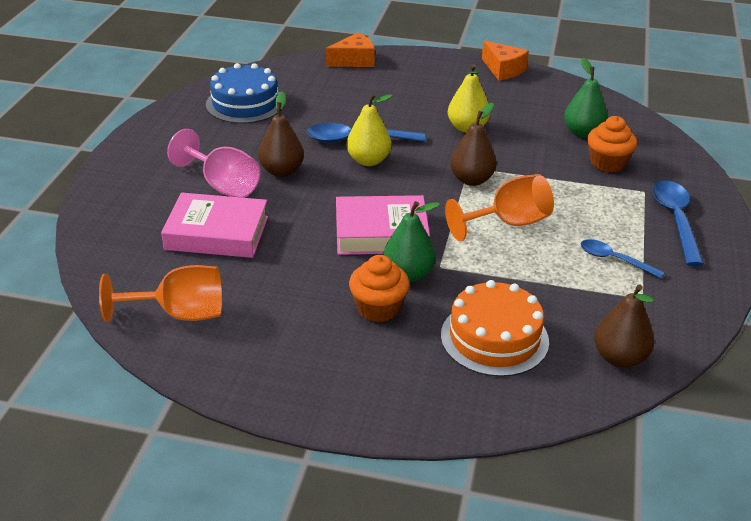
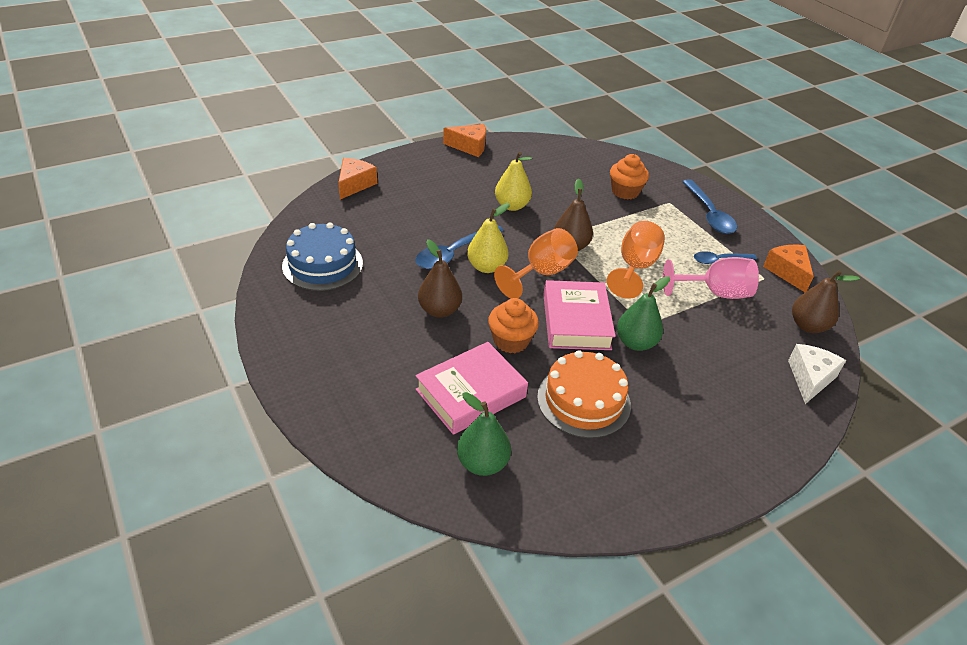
camera: 45 degrees left, 5 degrees up
(180, 314) = (546, 480): orange goblet -> orange goblet (541, 273)
(223, 185) = (414, 349): pink goblet -> pink goblet (715, 293)
(378, 308) = (655, 381): orange cupcake -> orange cupcake (511, 341)
(381, 233) = (576, 321): pink book -> pink book turned 45 degrees counterclockwise
(494, 338) = (740, 356): orange cake -> orange cake (583, 401)
(539, 394) = (810, 378): none -> white cheese
(583, 133) = (582, 175): green pear -> green pear (482, 463)
(675, 220) = (709, 214): blue spoon -> blue spoon turned 150 degrees counterclockwise
(682, 307) = (788, 272): none -> orange cheese

